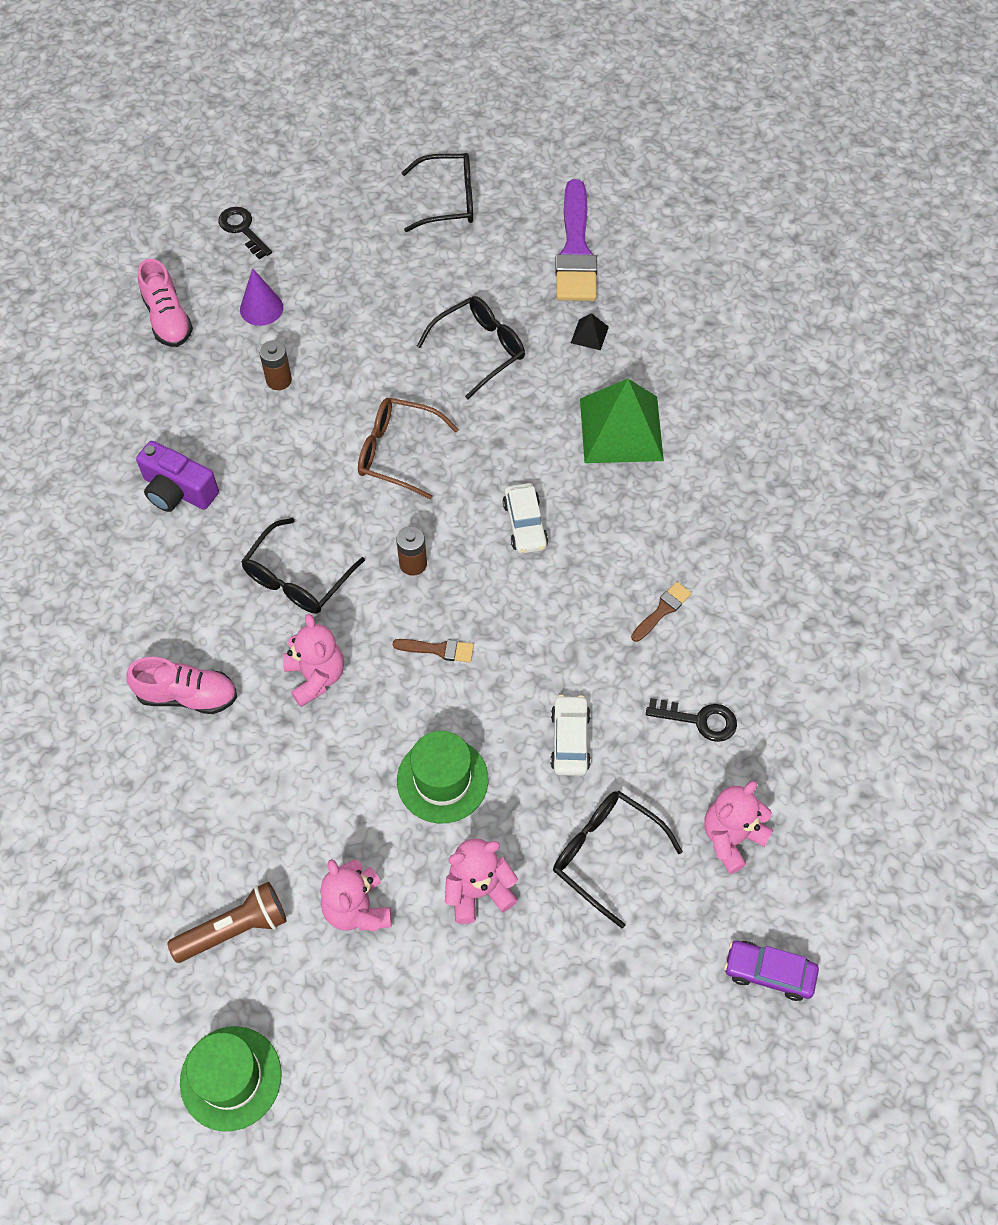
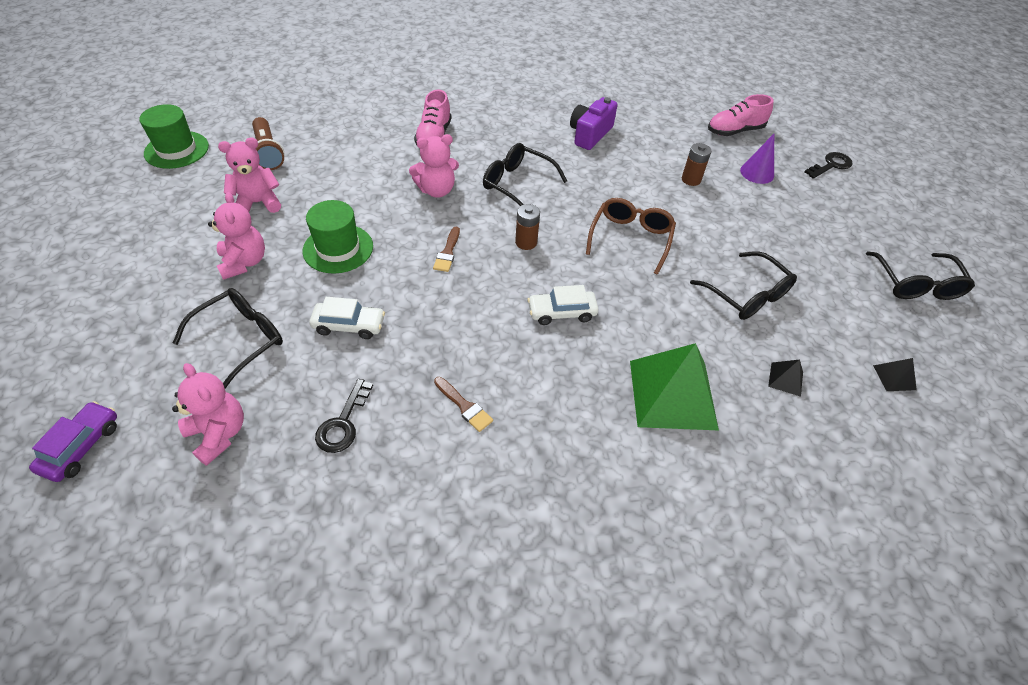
camera: 90 degrees right, 10 degrees down
(575, 250) = (894, 377): purple brush -> black pyramid

